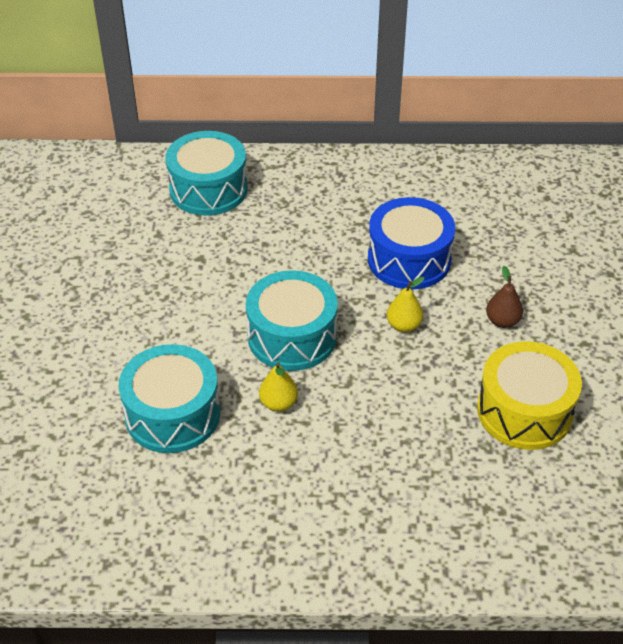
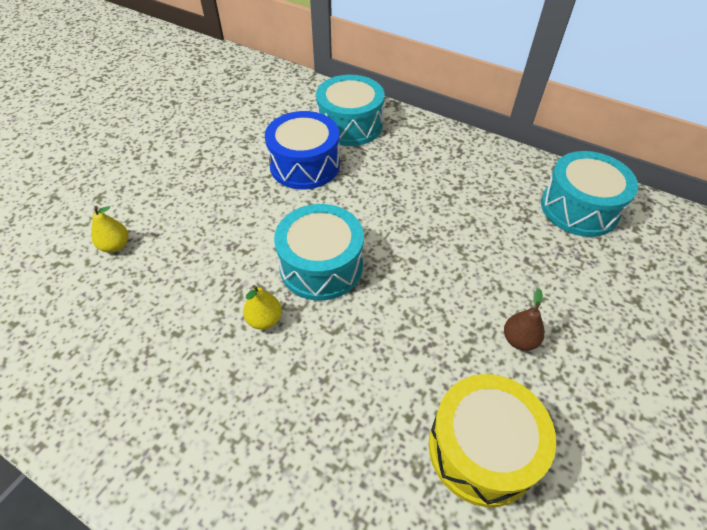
camera: 30 degrees right, 5 degrees up
(172, 414) = (179, 287): turquoise drum -> turquoise drum (579, 208)
(404, 325) = (422, 300): yellow pear -> yellow pear (115, 246)
(409, 259) = (468, 243): blue drum -> blue drum (305, 165)

